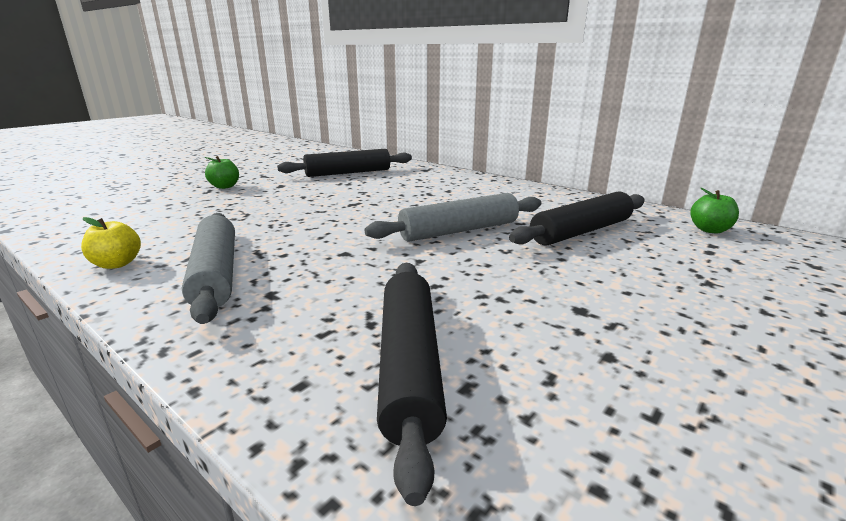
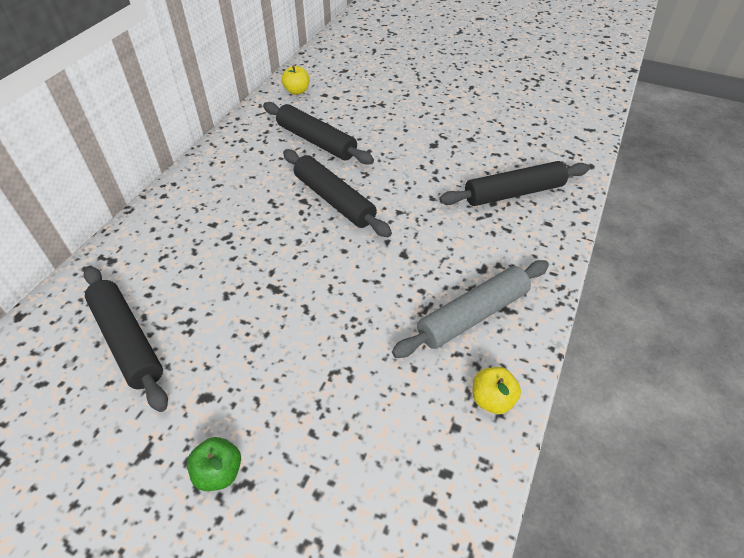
camera: 105 degrees left, 25 degrees up
(459, 230) = (334, 200): grey rolling pin -> black rolling pin
(710, 230) = (297, 91): green apple -> yellow apple

